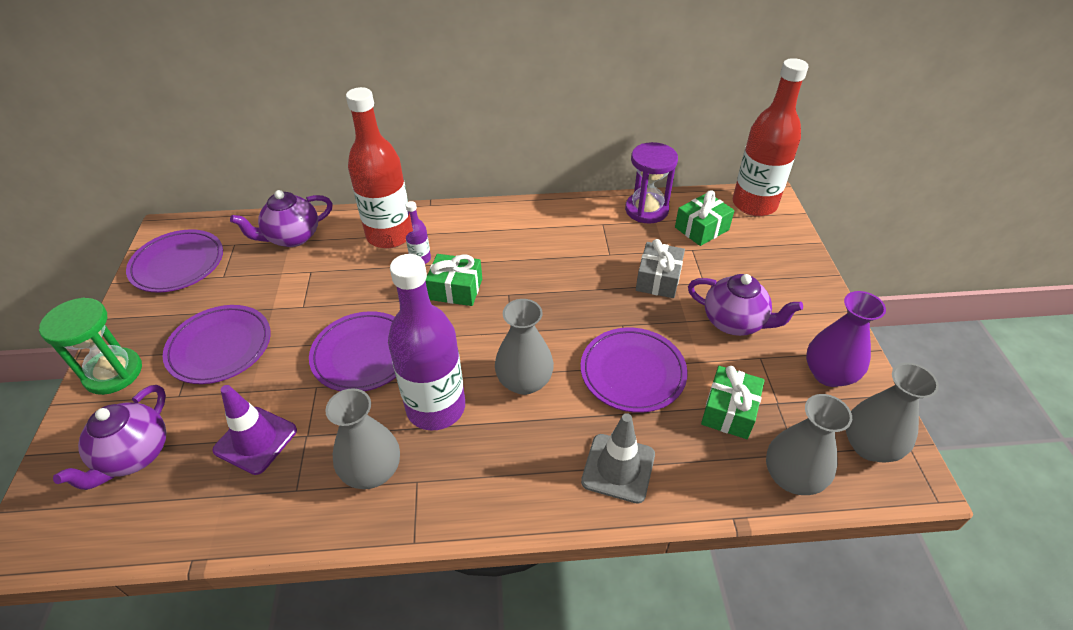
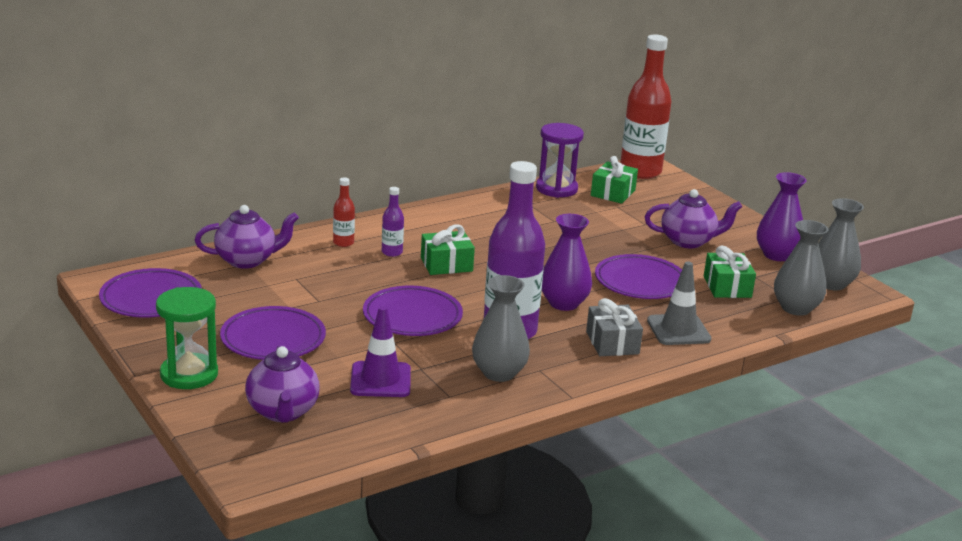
camera: 30 degrees left, 20 degrees down
(292, 237) = (247, 260): purple teapot -> purple teapot turned 135 degrees counterclockwise
(389, 235) = (343, 243): red bottle -> red bottle, size x0.43
(524, 381) = (563, 303): grey vase -> purple vase
(658, 279) = (608, 228): grey gift -> grey gift (612, 343)

